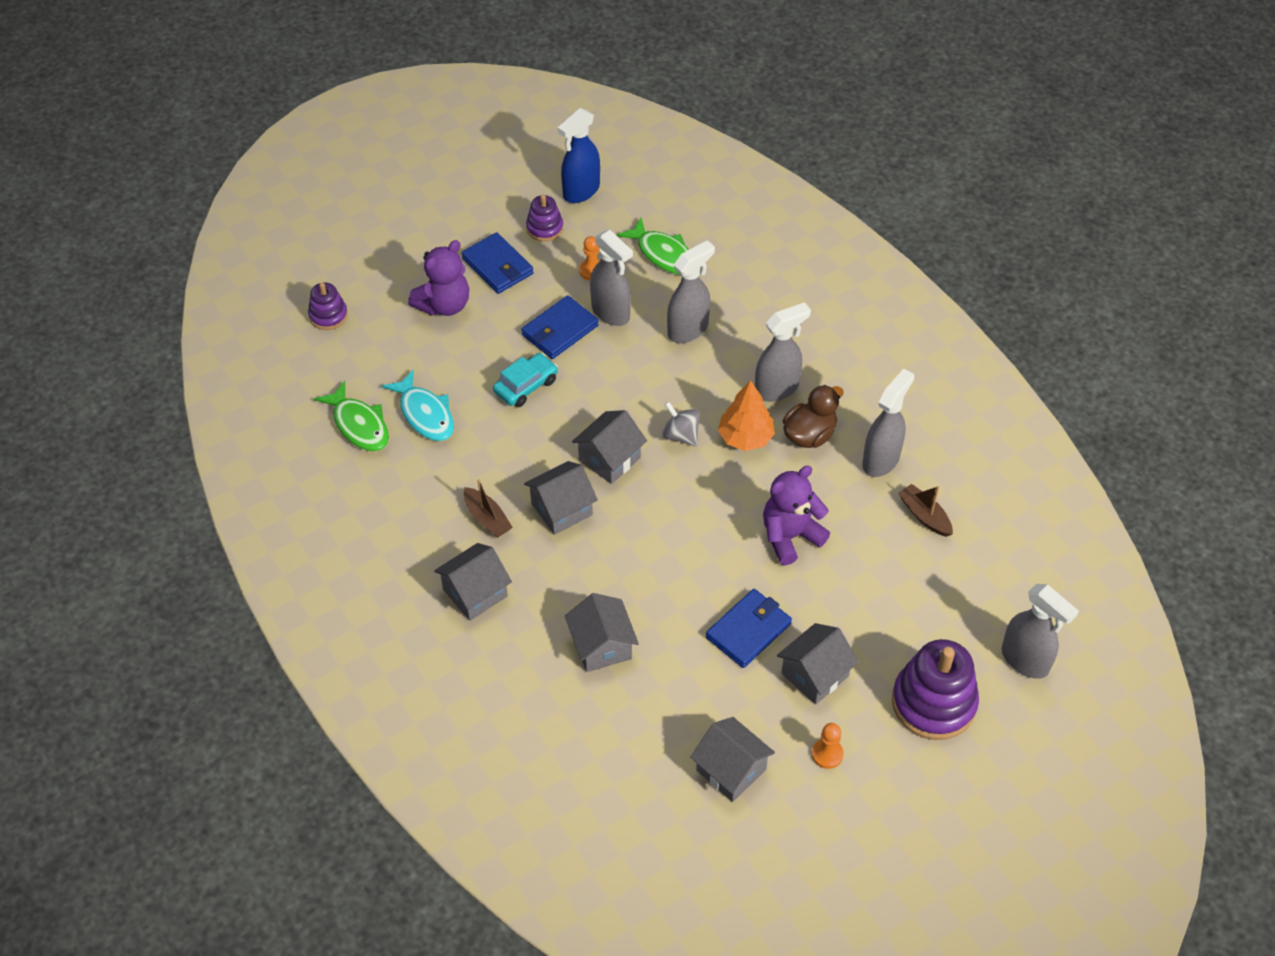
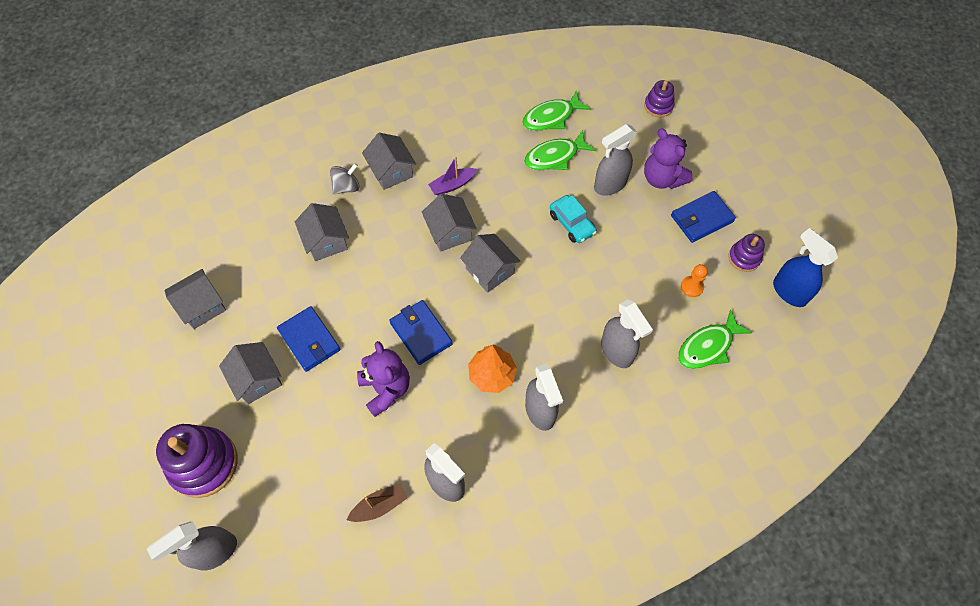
camera: 100 degrees right, 10 degrees up
(425, 414) = (555, 156): turquoise fish -> green fish
(487, 518) = (452, 185): brown boat -> purple boat
(559, 330) = (627, 254): blue wallet -> blue wallet (421, 333)
(602, 646) = (326, 241): grey house -> grey house turned 75 degrees clockwise
(611, 313) = (642, 294): grey spray bottle -> grey spray bottle (609, 185)
(681, 435) = (504, 325): grey spinning top -> grey spinning top (346, 187)
(809, 435) = (485, 428): brown duck -> none
(827, 754) = (190, 373): orange pawn -> none

